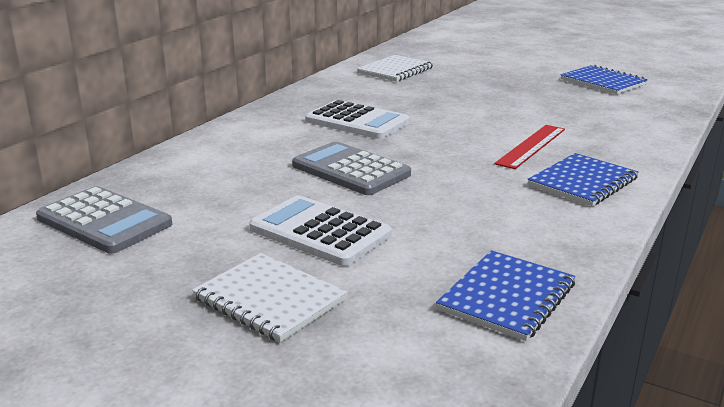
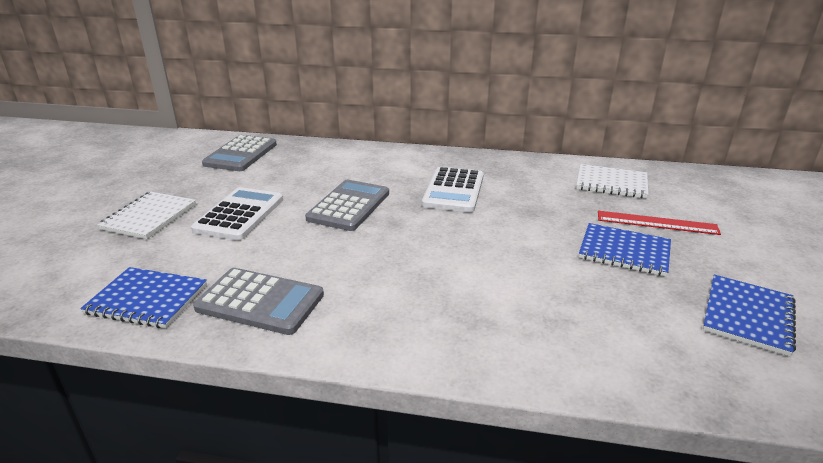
camera: 70 degrees right, 5 degrees up
(531, 146) = (459, 281): red ruler -> red ruler (657, 222)
(535, 231) = (260, 302): none -> grey calculator
(583, 182) = (380, 321): blue notebook -> blue notebook (624, 251)

